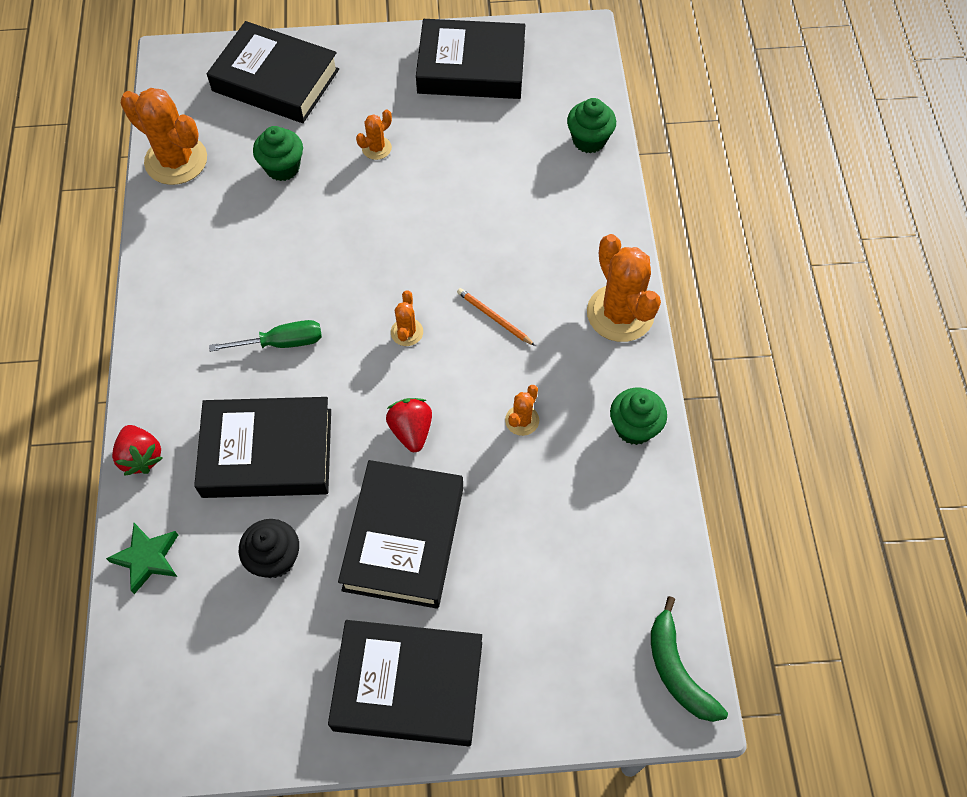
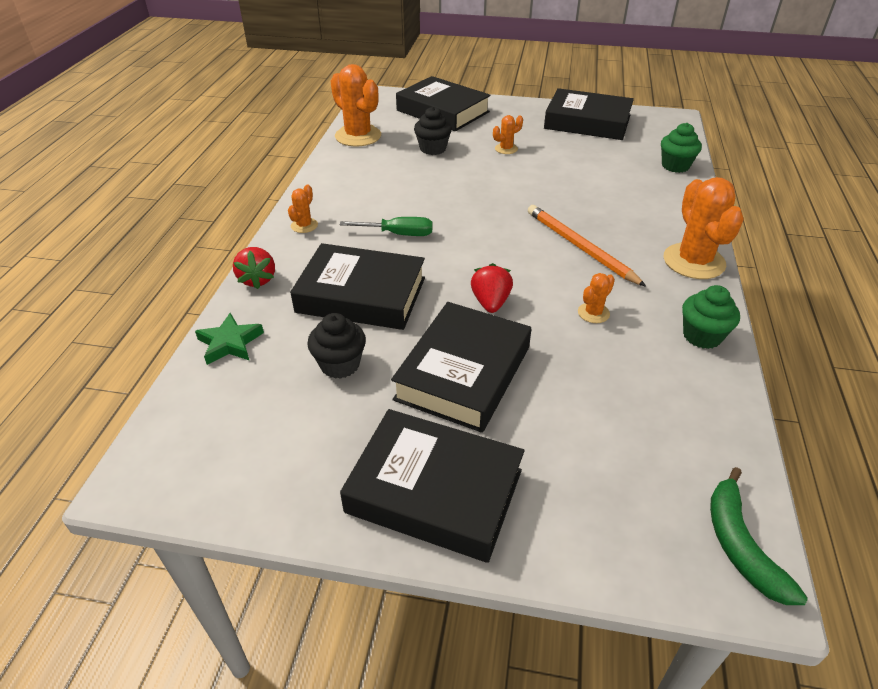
camera: 15 degrees right, 20 degrees down
(282, 167) = (433, 149): green cupcake -> black cupcake
(407, 332) = (503, 244): orange cactus -> orange cactus (304, 225)
(494, 318) = (580, 247): orange pencil -> orange pencil, size x1.87

